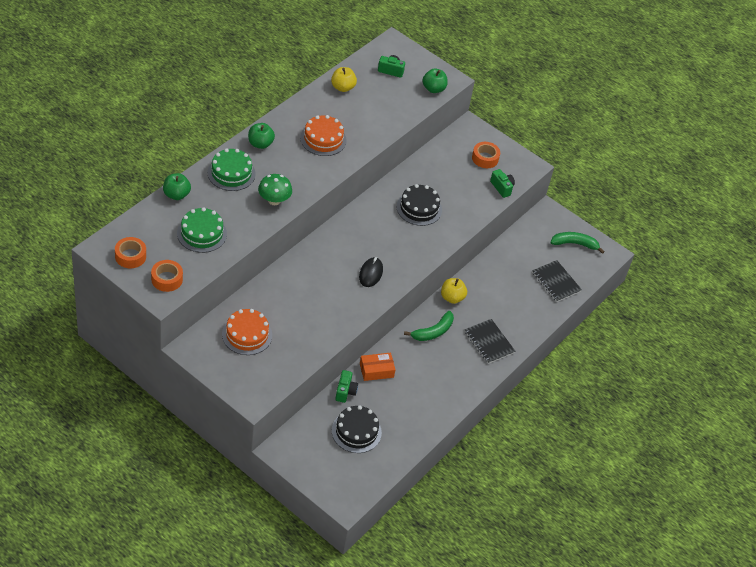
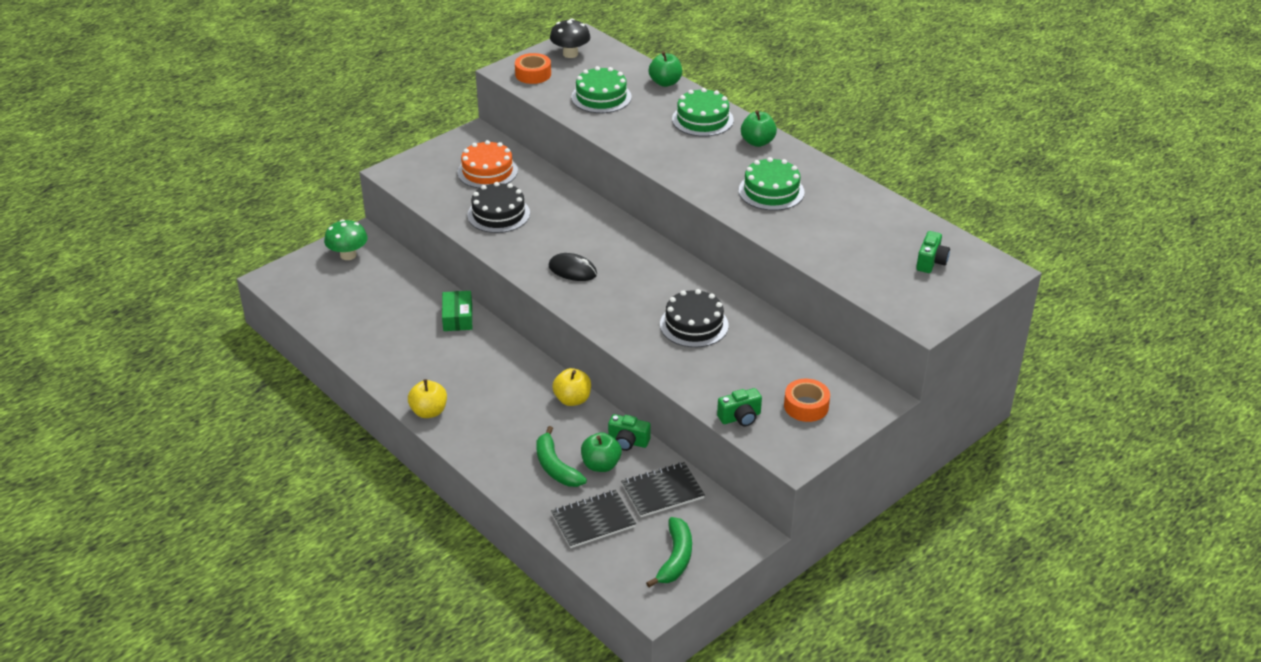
camera: 105 degrees right, 10 degrees down
(130, 256) = (570, 54): orange tape -> black mushroom
(274, 200) = (654, 147): green mushroom -> green mushroom (348, 255)
(323, 139) = (771, 191): orange cake -> green cake
(342, 87) = (882, 214): yellow apple -> yellow apple (429, 411)
(345, 391) = (430, 289): green camera -> green camera (628, 442)
(356, 431) = (368, 294): black cake -> black cake (498, 214)
(376, 370) = (457, 317): orange box -> green box
(433, 89) = (897, 301): green apple -> green apple (601, 465)
(433, 332) = (513, 374): green banana -> green banana (555, 467)
(489, 342) = (485, 428): black notebook -> black notebook (662, 491)

